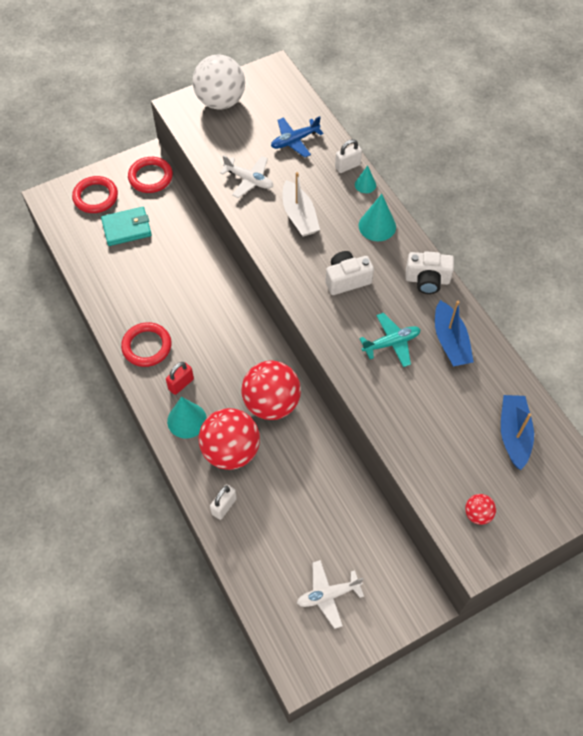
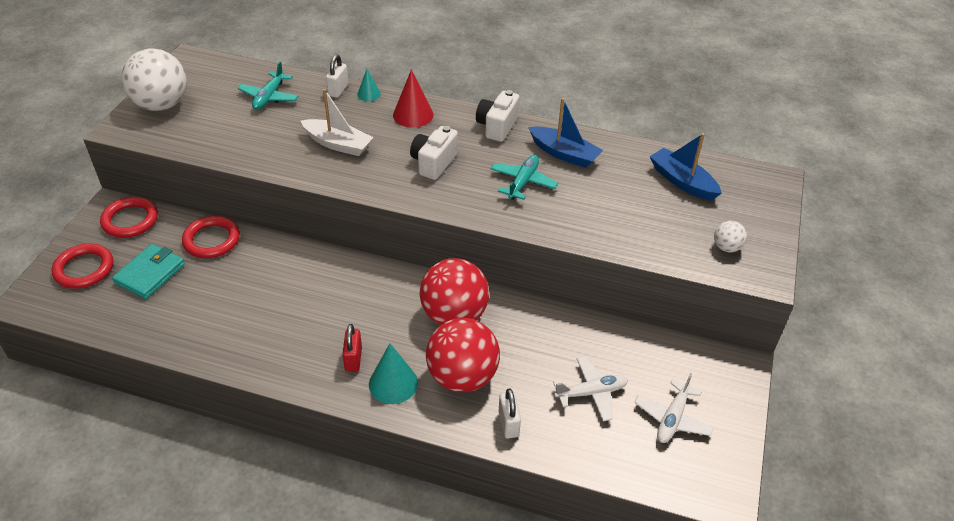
camera: 45 degrees left, 15 degrees down
(147, 346) = (283, 353): red ring -> red ring (212, 240)
(249, 180) = (259, 144): white plane -> white plane (591, 393)
(295, 141) = (269, 97): blue plane -> turquoise plane
(377, 226) = (413, 115): turquoise cone -> red cone
(427, 280) = (497, 126): white camera -> white camera turned 150 degrees clockwise
(477, 514) = (726, 247): red ball -> white ball

